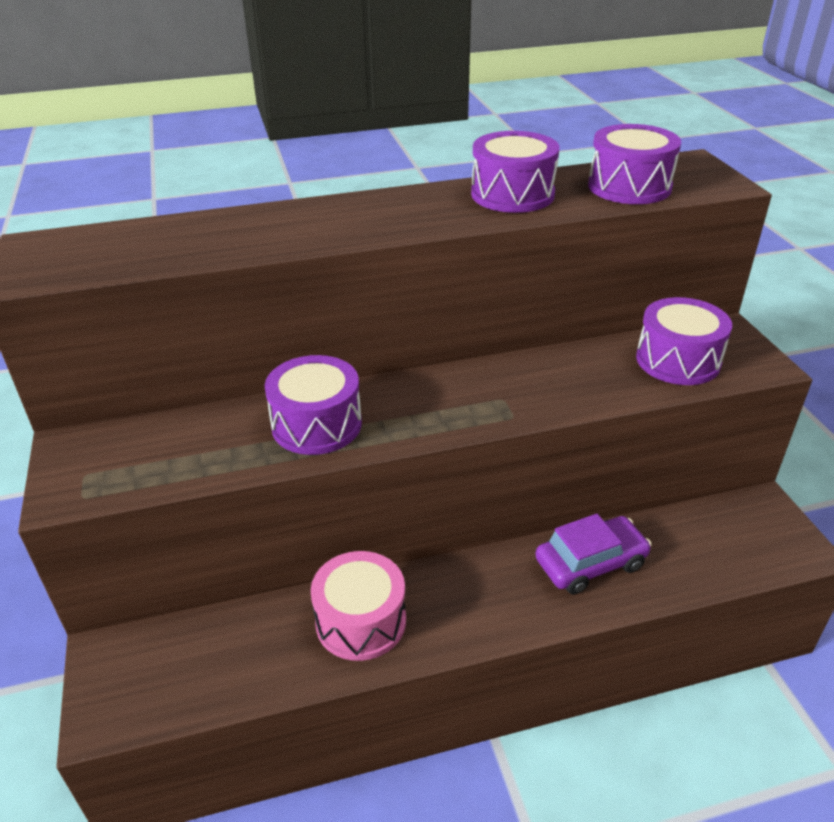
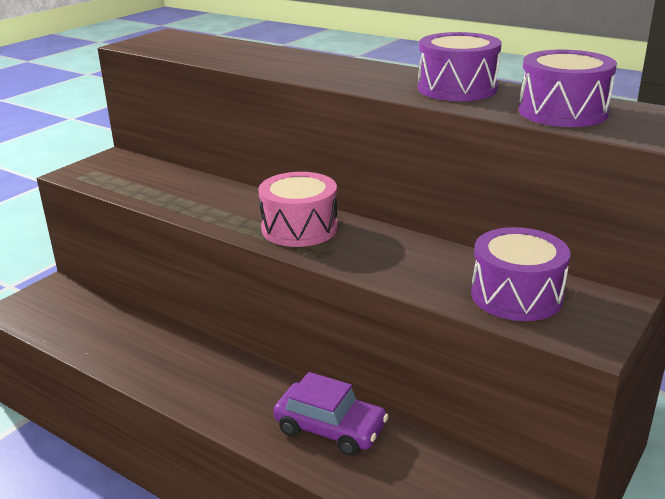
camera: 50 degrees right, 10 degrees down
(316, 424) = (217, 203): purple drum -> none
(361, 621) = (160, 354): pink drum -> pink drum (299, 228)

